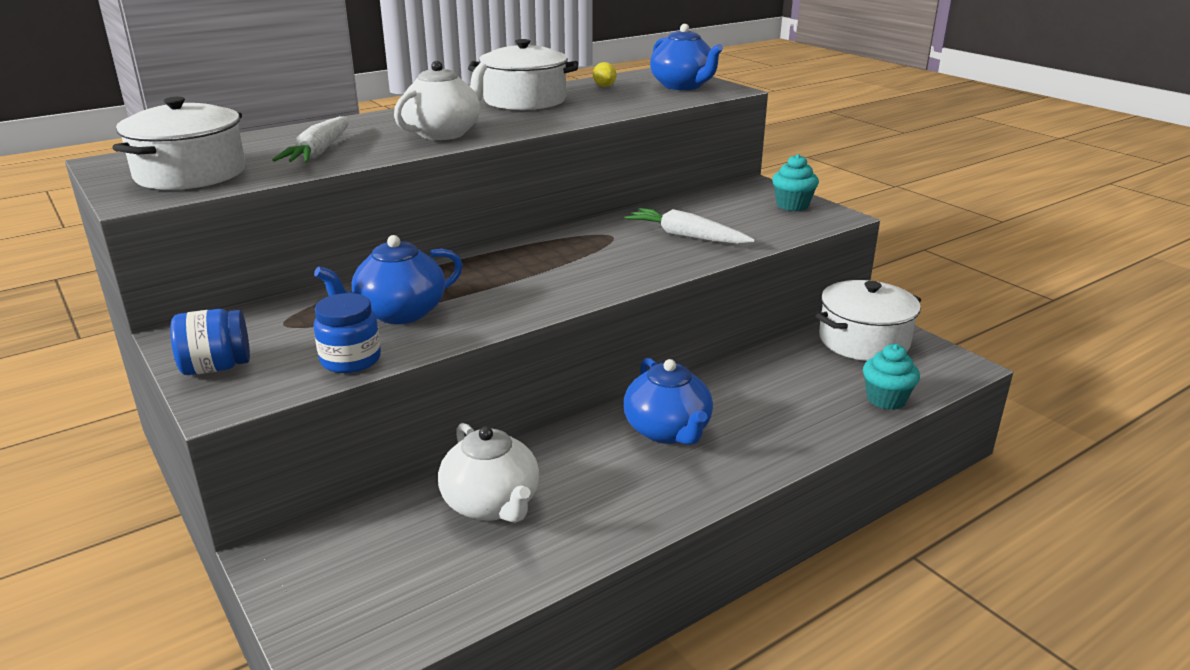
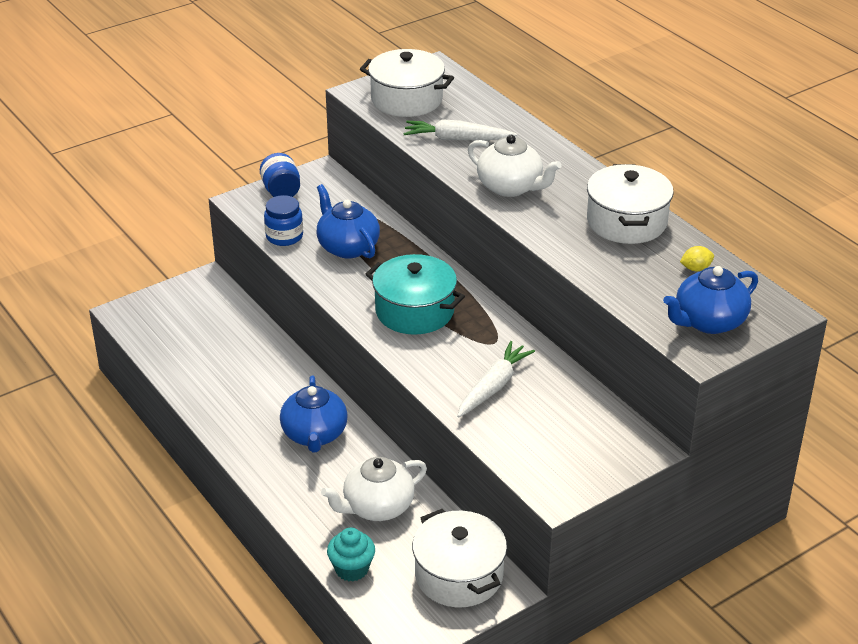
camera: 90 degrees right, 10 degrees up
(492, 504) = (240, 354): white teapot -> white teapot (377, 507)
(552, 272) = (415, 311): none -> turquoise pot
(667, 431) = (314, 435): blue teapot -> blue teapot turned 75 degrees counterclockwise
(792, 205) = (584, 466): turquoise cupcake -> none

